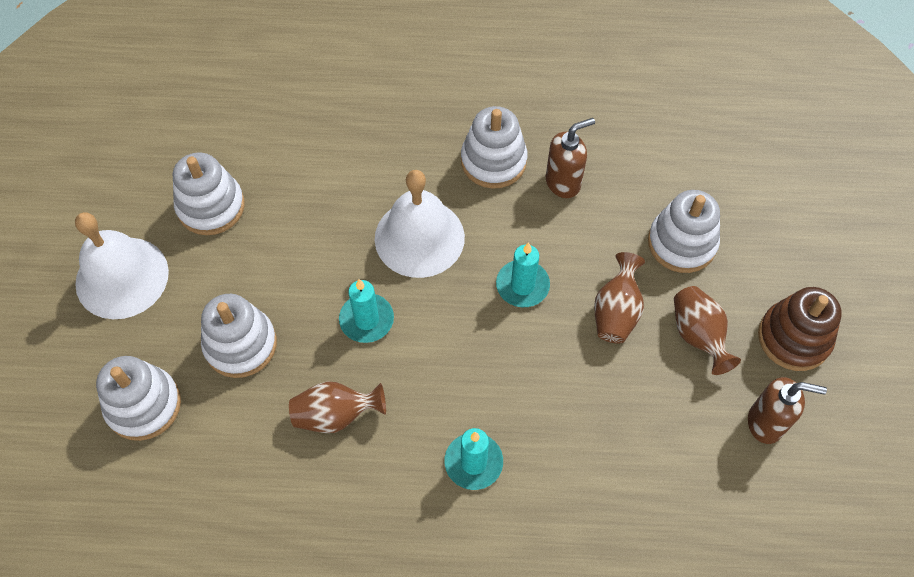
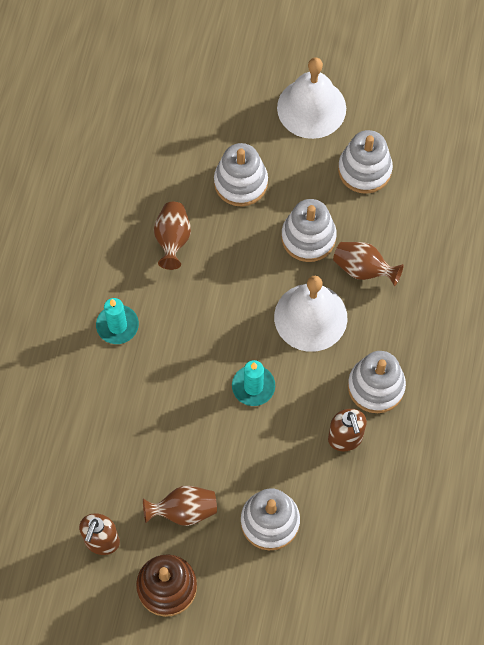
camera: 100 degrees right, 5 degrees up
(143, 405) = (206, 119): white stacking toy -> white stacking toy (308, 237)
(366, 320) = (244, 269): turquoise candle -> none
(616, 312) = (216, 452): brown vase -> brown vase (363, 269)

